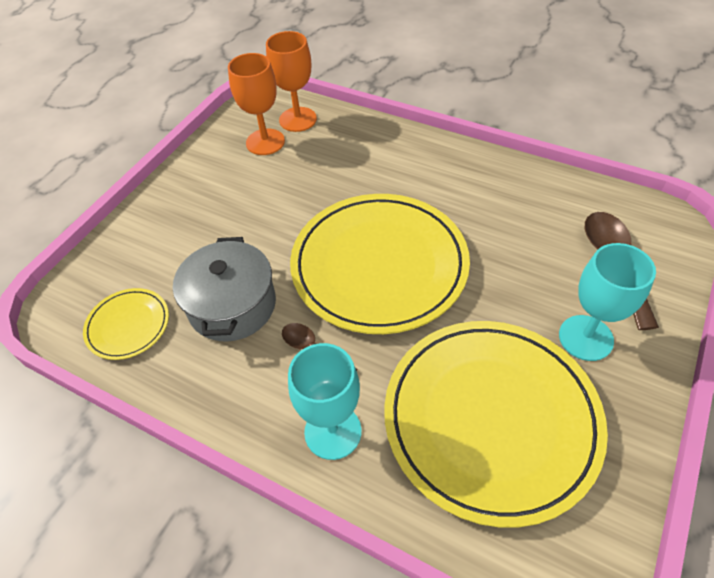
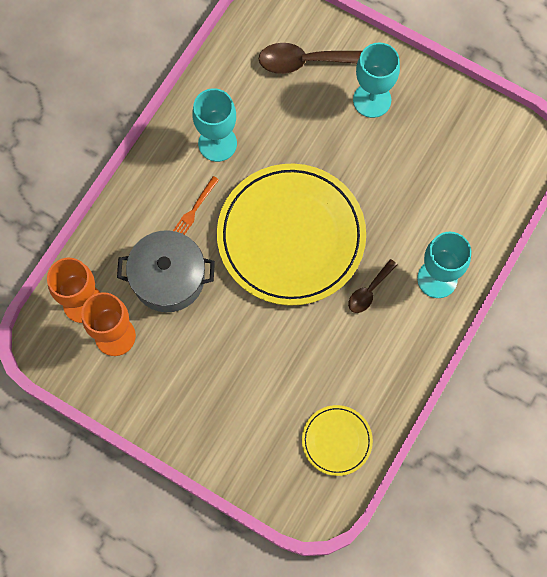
camera: 90 degrees left, 20 degrees up
(232, 305) = (323, 356): grey pot -> grey pot (168, 278)
(401, 183) = (194, 209): none -> orange fork
(481, 194) = (217, 143): none -> turquoise goblet
(490, 419) = (432, 175): yellow plate -> none

